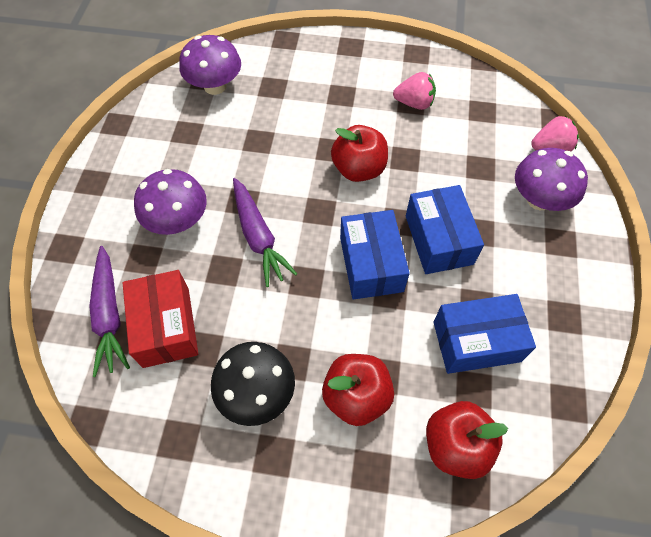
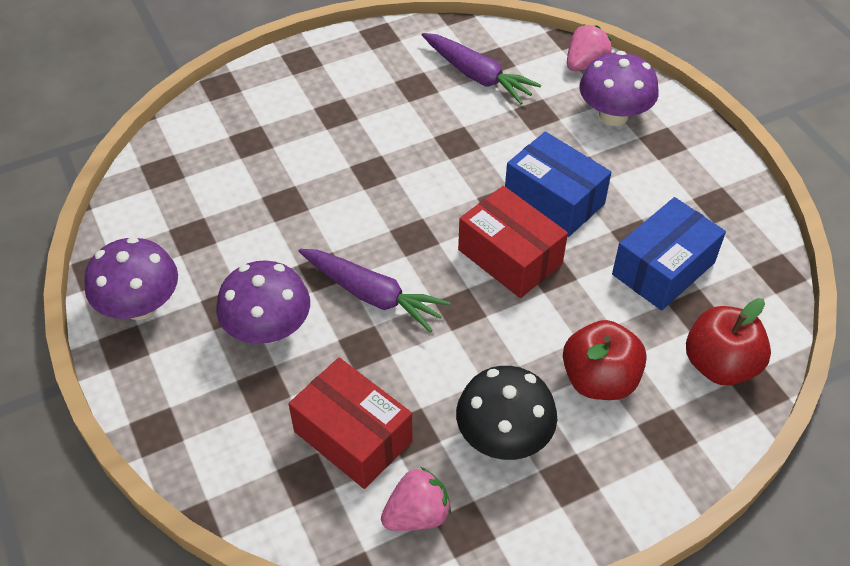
camera: 35 degrees left, 10 degrees down
(109, 315) = (278, 463): purple carrot -> purple carrot (477, 75)
(215, 86) = (181, 172): purple mushroom -> purple mushroom (140, 306)
(359, 169) = (419, 176): red apple -> none
(371, 264) = (510, 257): blue box -> red box
(414, 103) = (420, 85): pink strawberry -> pink strawberry (417, 514)

